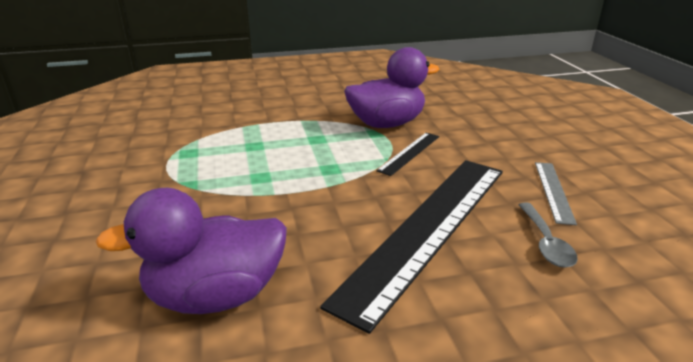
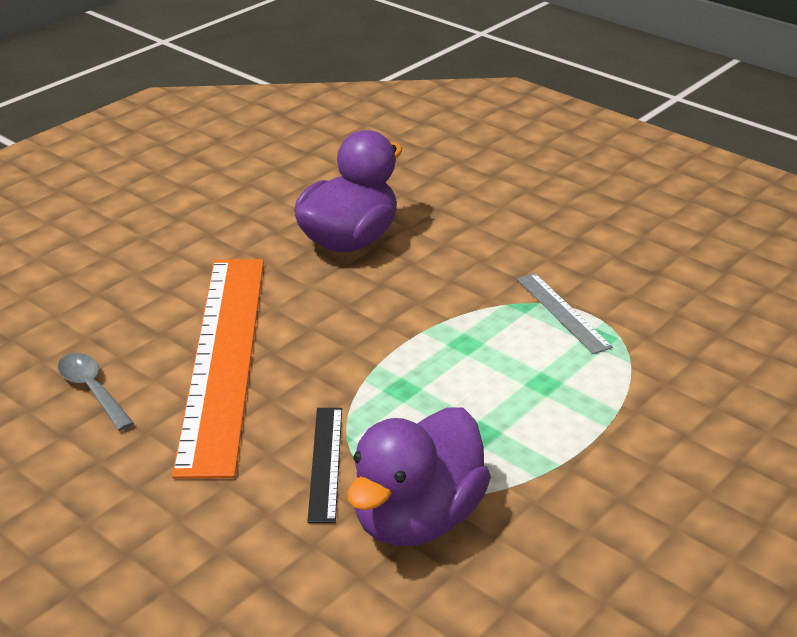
camera: 145 degrees right, 5 degrees up
(428, 228) = (223, 358): black ruler -> orange ruler
(553, 191) = (92, 473): grey ruler -> grey ruler (562, 312)

